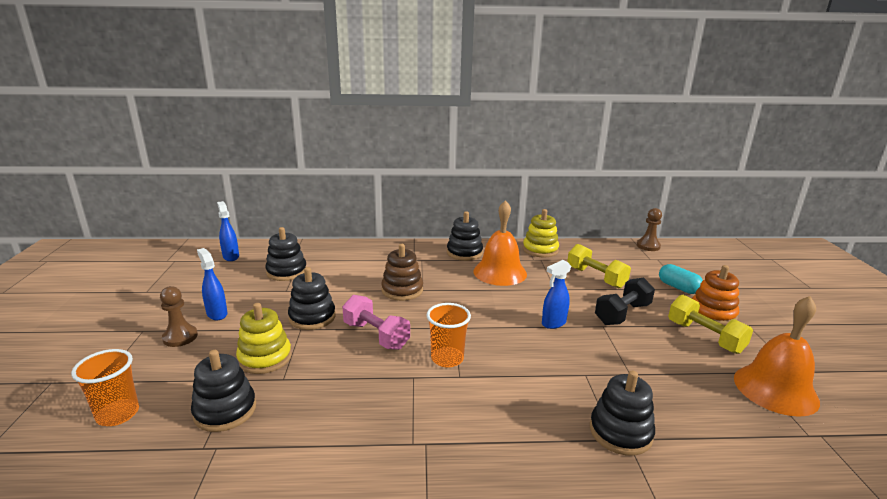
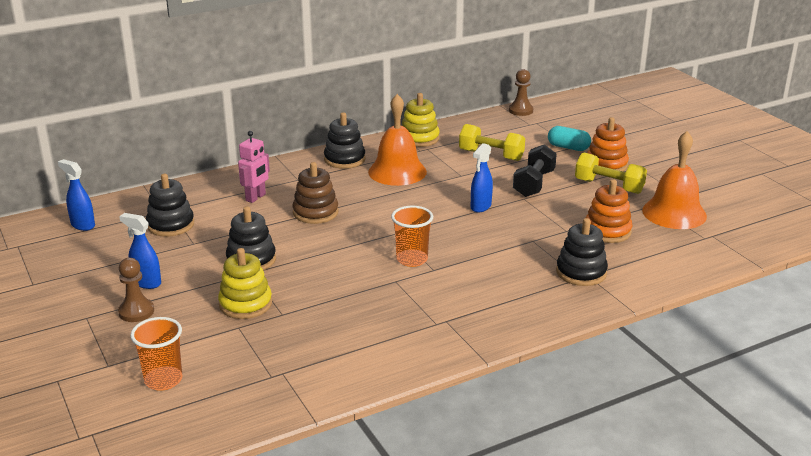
camera: 25 degrees left, 5 degrees up
(225, 410) = (258, 349): black stacking toy -> none
(368, 266) = (256, 197): none -> pink robot
(376, 335) = (330, 258): pink dumbbell -> none
(679, 388) = (607, 231): none -> orange stacking toy

